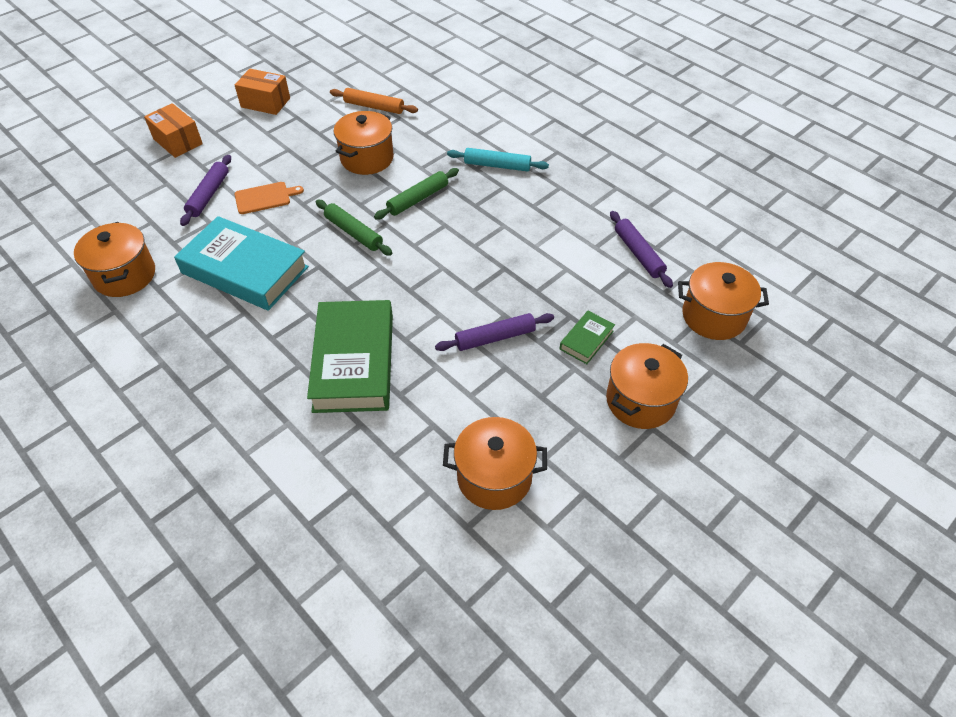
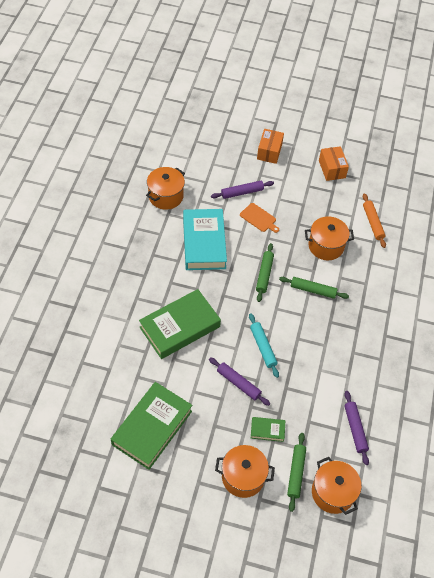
camera: 55 degrees right, 5 degrees up
(494, 477) = (152, 427): orange pot -> green book
(497, 166) = (373, 315): turquoise rolling pin -> turquoise rolling pin (262, 347)
(638, 254) = (355, 429): purple rolling pin -> purple rolling pin turned 45 degrees counterclockwise
(666, 340) = (296, 473): none -> green rolling pin

